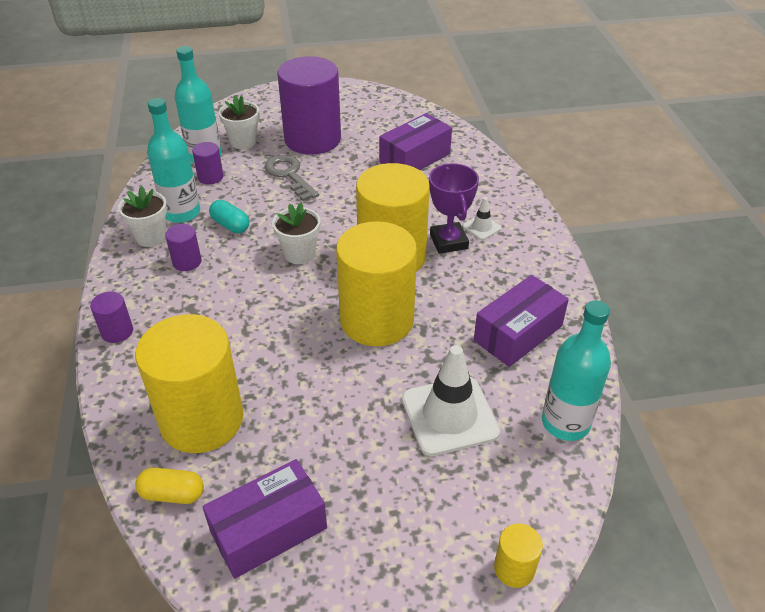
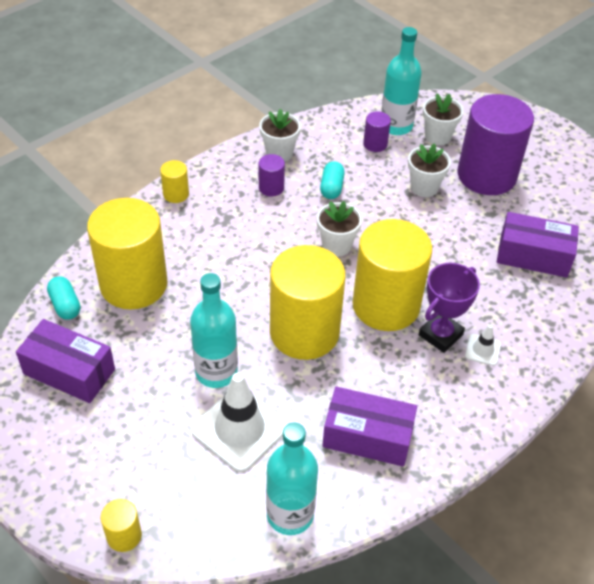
camera: 55 degrees right, 5 degrees up
(117, 331) = (176, 194): purple cylinder -> yellow cylinder
(172, 494) = (65, 305): yellow capsule -> turquoise capsule
(182, 213) = (319, 153): turquoise bottle -> turquoise bottle (216, 372)
(289, 175) = (424, 187): grey key -> white flower pot

